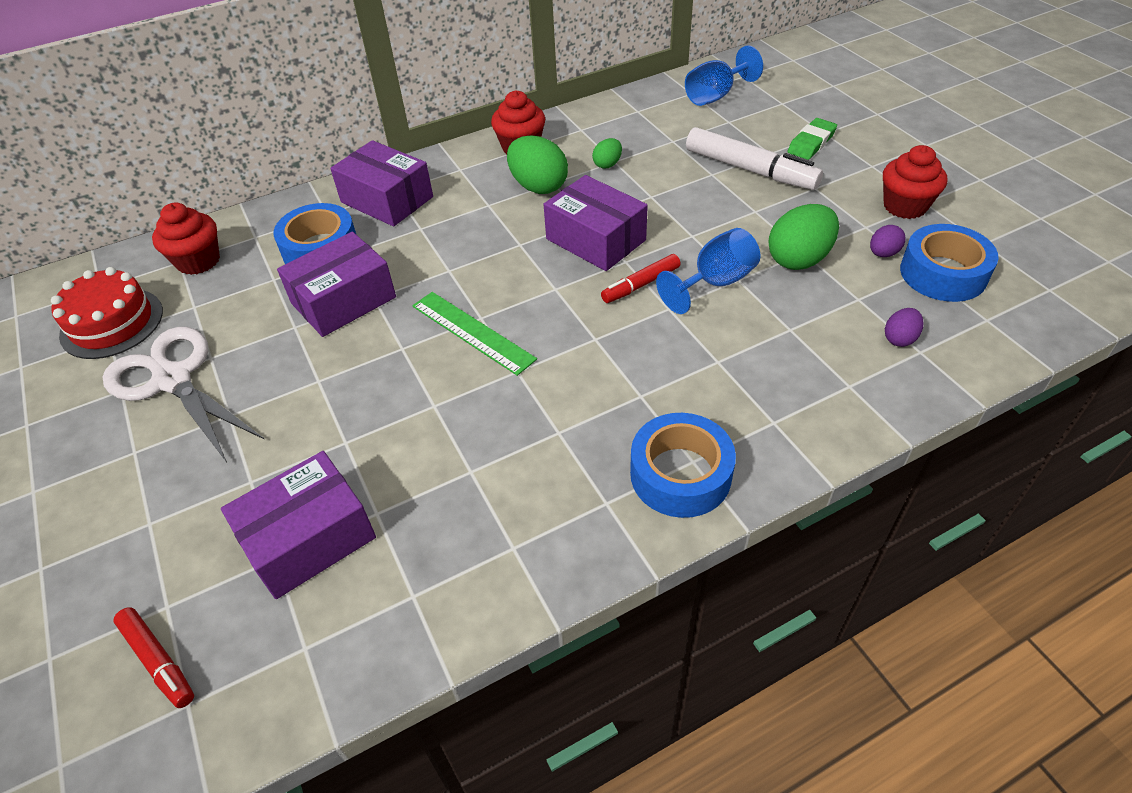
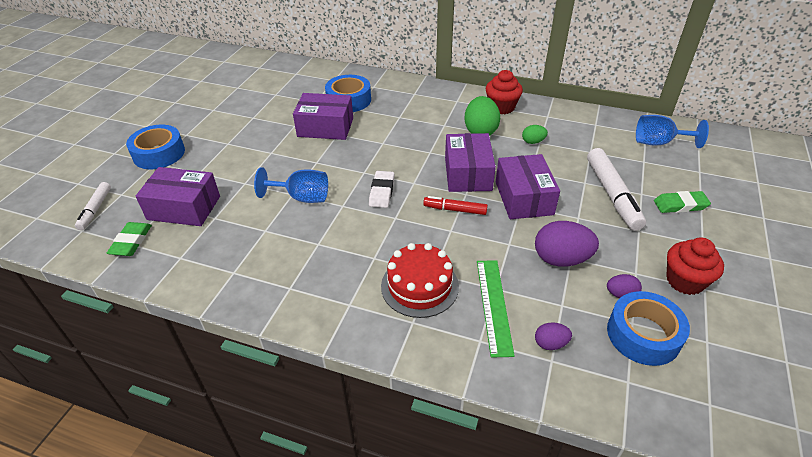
camera: 45 degrees right, 5 degrees down
(112, 323) = (244, 83): red cake -> red cake (419, 286)
(158, 661) = (95, 209): red marker -> white marker
(173, 380) = (231, 117): white scissors -> none
(198, 261) = (302, 77): red cupcake -> none
(303, 643) = (131, 242): none -> green eraser
(387, 199) = (405, 95): purple box -> purple box (524, 198)
(472, 332) = (351, 176): green ruler -> green ruler (493, 305)
(537, 323) = (381, 192): none -> white eraser
(680, 474) = (335, 305): blue tape -> blue tape (159, 154)
(715, 283) = (493, 236): blue goblet -> blue goblet (301, 197)
(799, 259) = (561, 259): green egg -> purple egg

